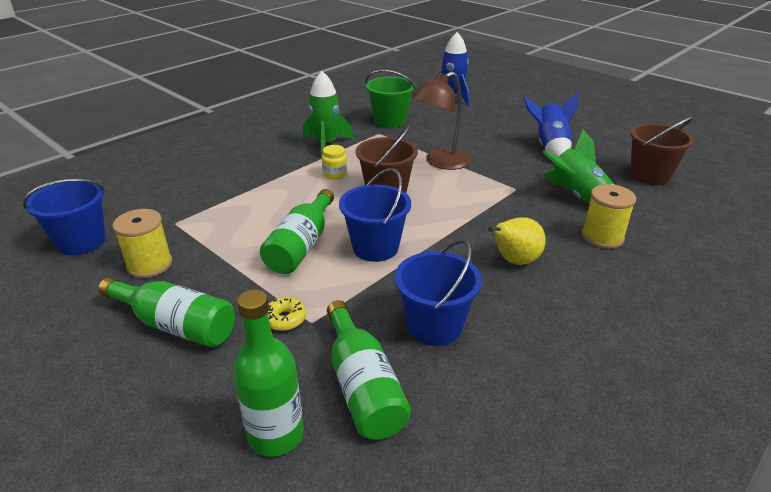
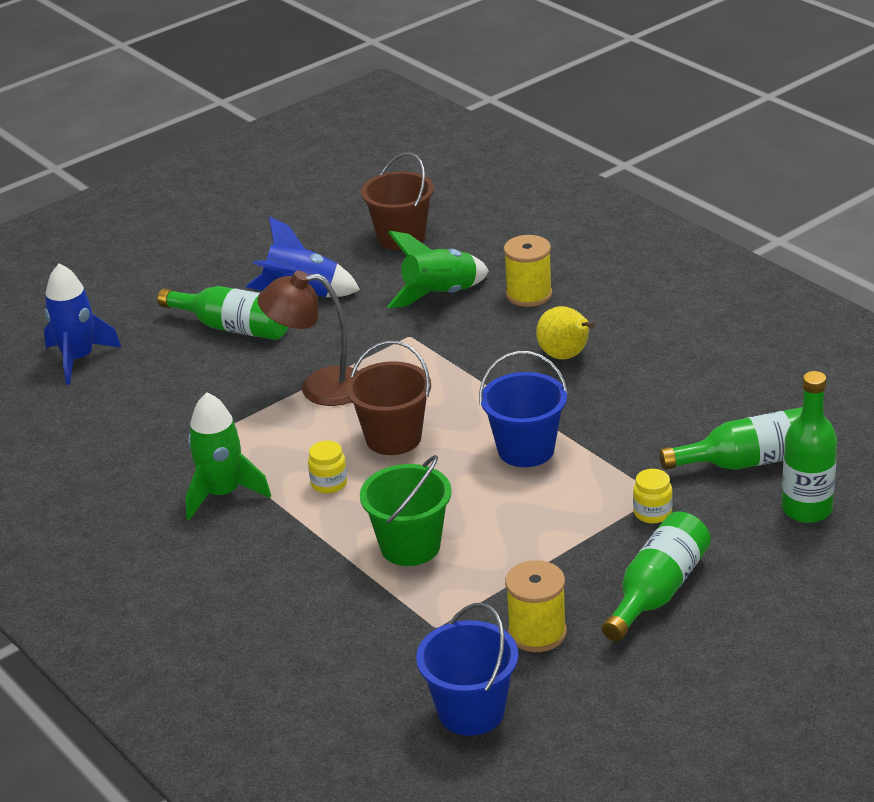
camera: 80 degrees left, 0 degrees up
(285, 319) = (652, 513): yellow donut -> yellow jar
(301, 245) = (512, 507): green bottle -> green bottle (233, 327)
(390, 121) = (155, 428): green bucket -> green bucket (410, 546)
(434, 326) = (669, 416): blue bucket -> none
(440, 162) = (319, 388): brown lamp -> brown lamp turned 120 degrees clockwise

